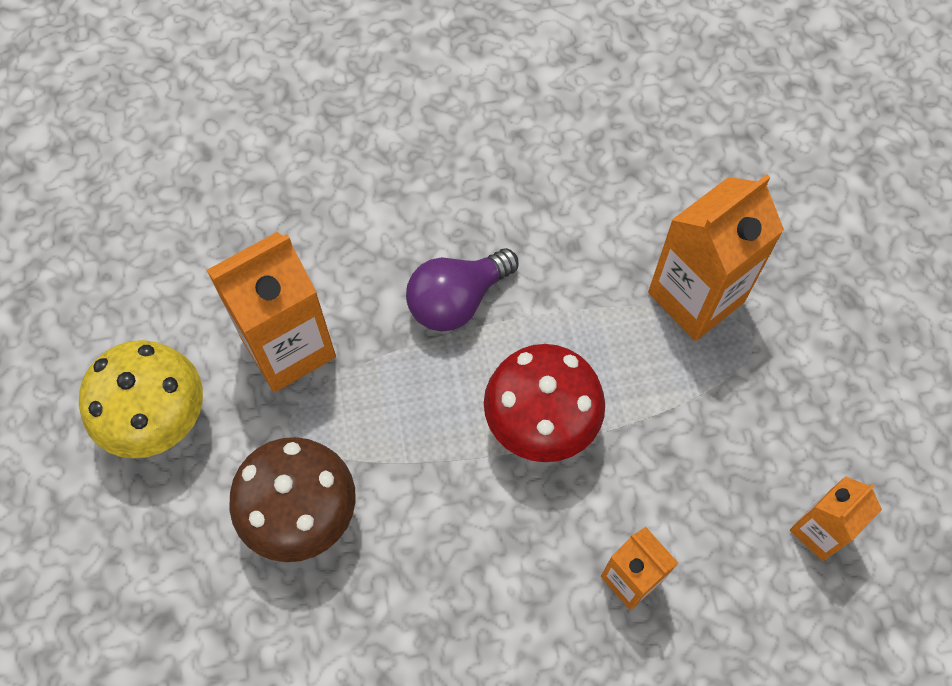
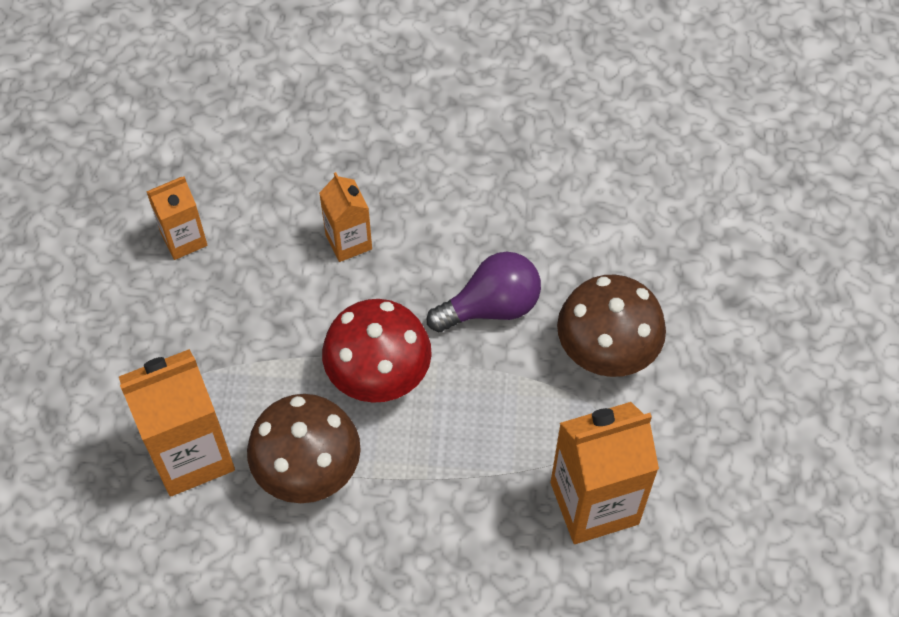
camera: 165 degrees left, 5 degrees down
(158, 420) = (725, 464): yellow mushroom -> none
(457, 301) = (420, 509): purple light bulb -> purple light bulb (491, 307)
(577, 310) = (308, 471): none -> brown mushroom

